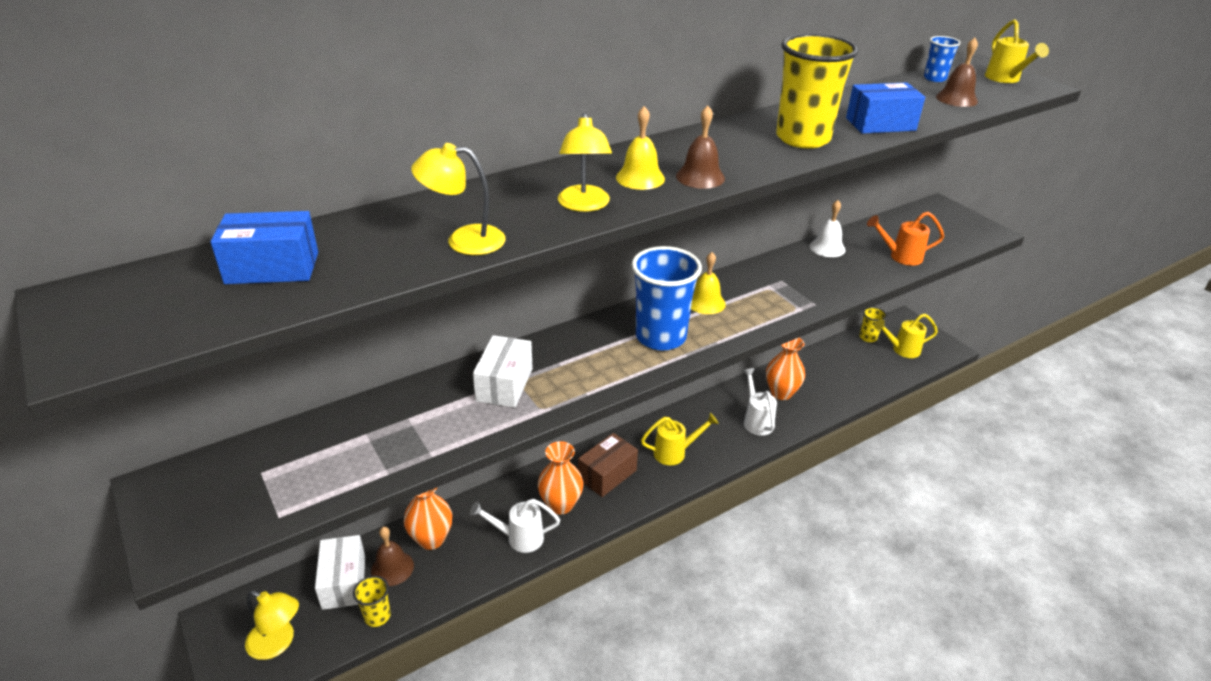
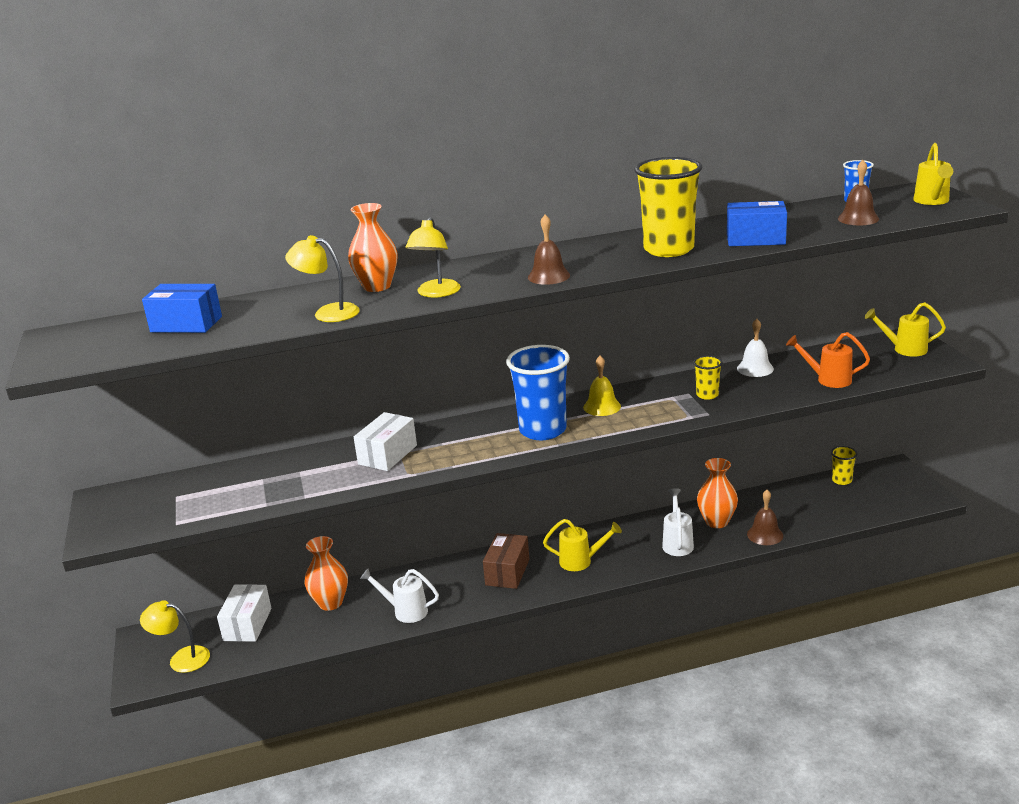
camera: 20 degrees right, 10 degrees down
(278, 643) = (181, 659): yellow lamp -> yellow lamp turned 150 degrees clockwise
(377, 616) = (264, 651): yellow cup -> yellow cup (707, 395)
(392, 568) = (290, 619): brown bell -> brown bell (765, 535)
(560, 504) = (453, 590): orange vase -> orange vase (377, 286)
(607, 475) = (507, 572): brown box -> brown box turned 45 degrees counterclockwise
(640, 178) = (497, 276): yellow bell -> none
(901, 350) = (874, 494): yellow watering can -> yellow watering can (904, 349)

